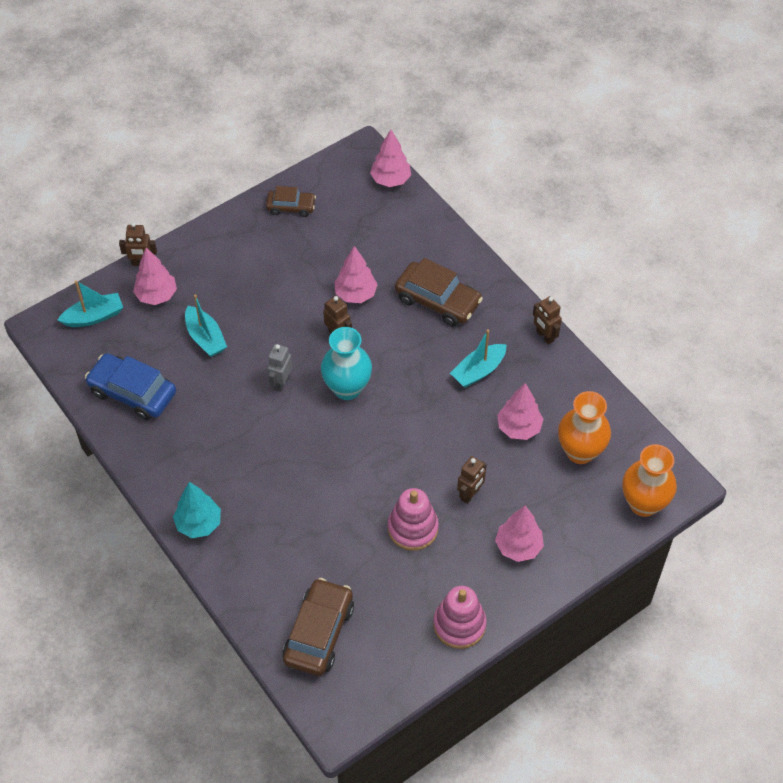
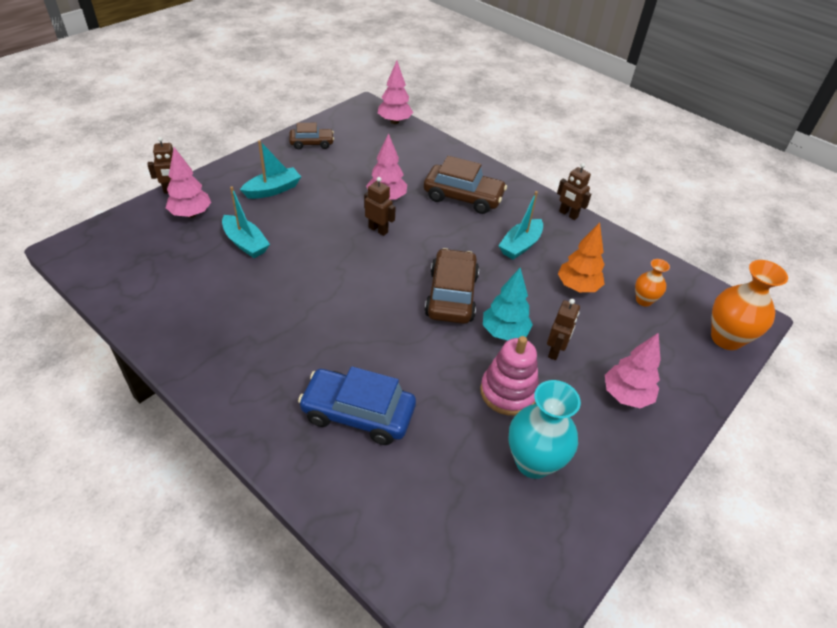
camera: 15 degrees left, 10 degrees down
(94, 317) = (125, 236): turquoise boat -> turquoise boat (273, 190)
(132, 393) = (171, 297): blue car -> blue car (358, 413)
(199, 524) = (262, 420): turquoise tree -> turquoise tree (504, 332)
(281, 382) = (331, 273): grey robot -> none
(319, 633) = (436, 529): brown car -> brown car (451, 295)
(347, 388) = (399, 271): turquoise vase -> turquoise vase (533, 462)
(459, 624) = (599, 491): pink stacking toy -> none
(519, 428) = (577, 287): pink tree -> orange tree
(580, 451) = (644, 300): orange vase -> orange vase, size x0.56

